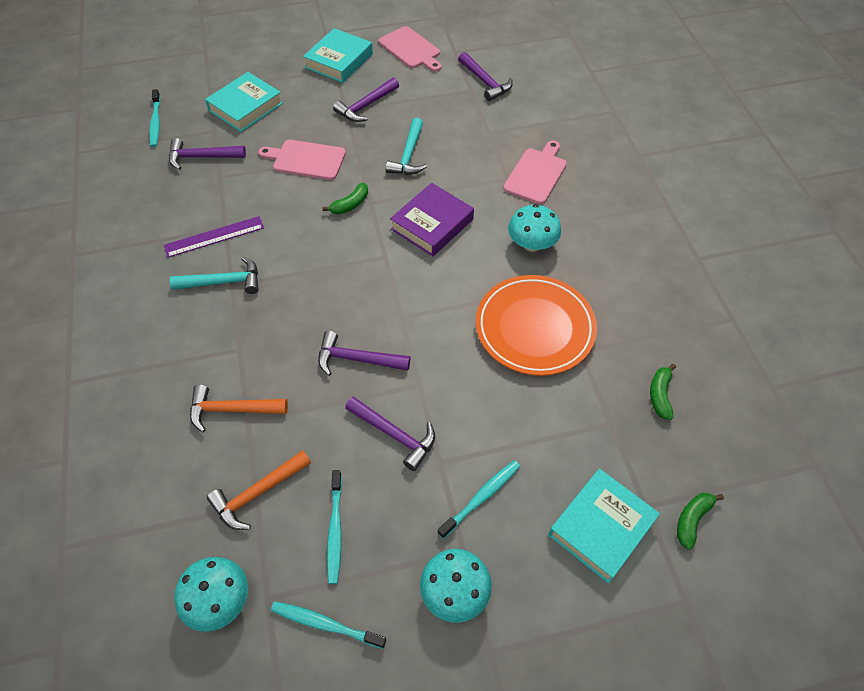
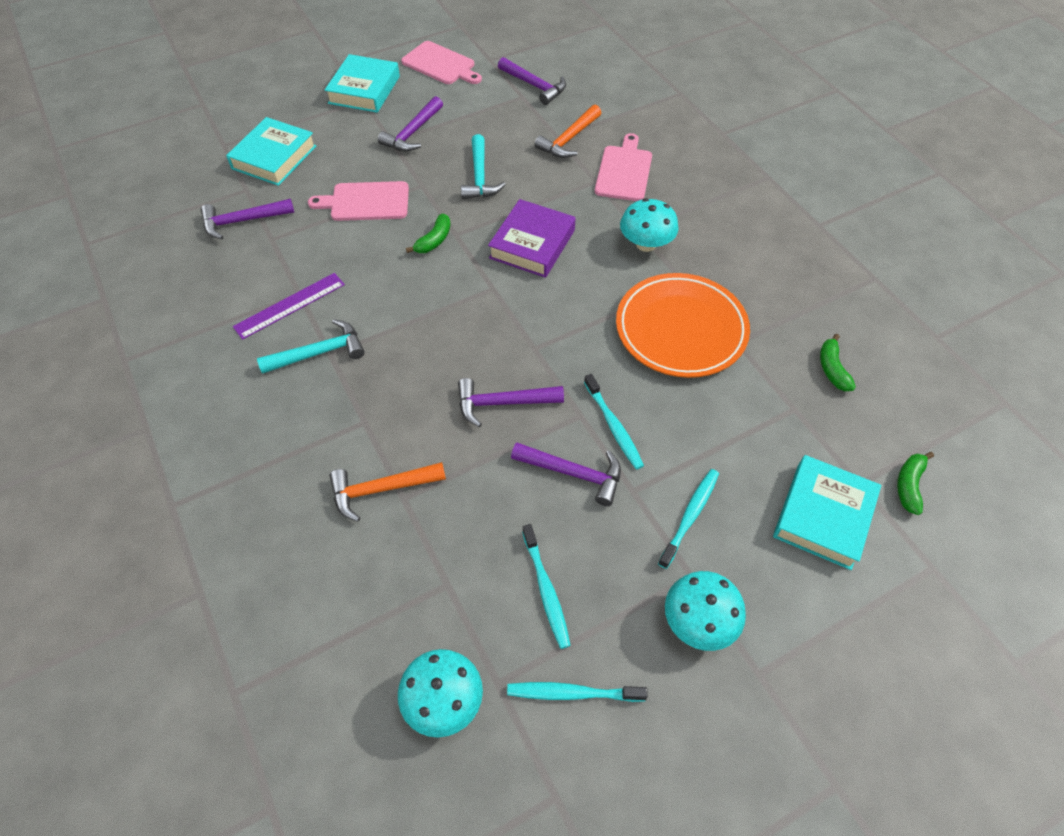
camera: 15 degrees left, 0 degrees up
(156, 122) = (172, 193): turquoise toothbrush -> turquoise toothbrush (613, 426)
(257, 493) = (444, 573): orange hammer -> orange hammer (569, 139)

